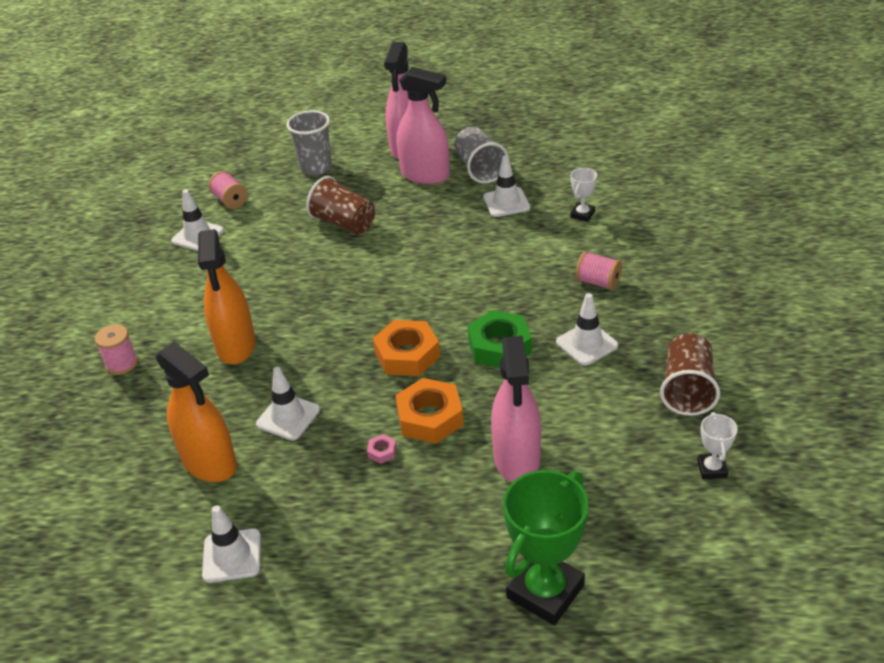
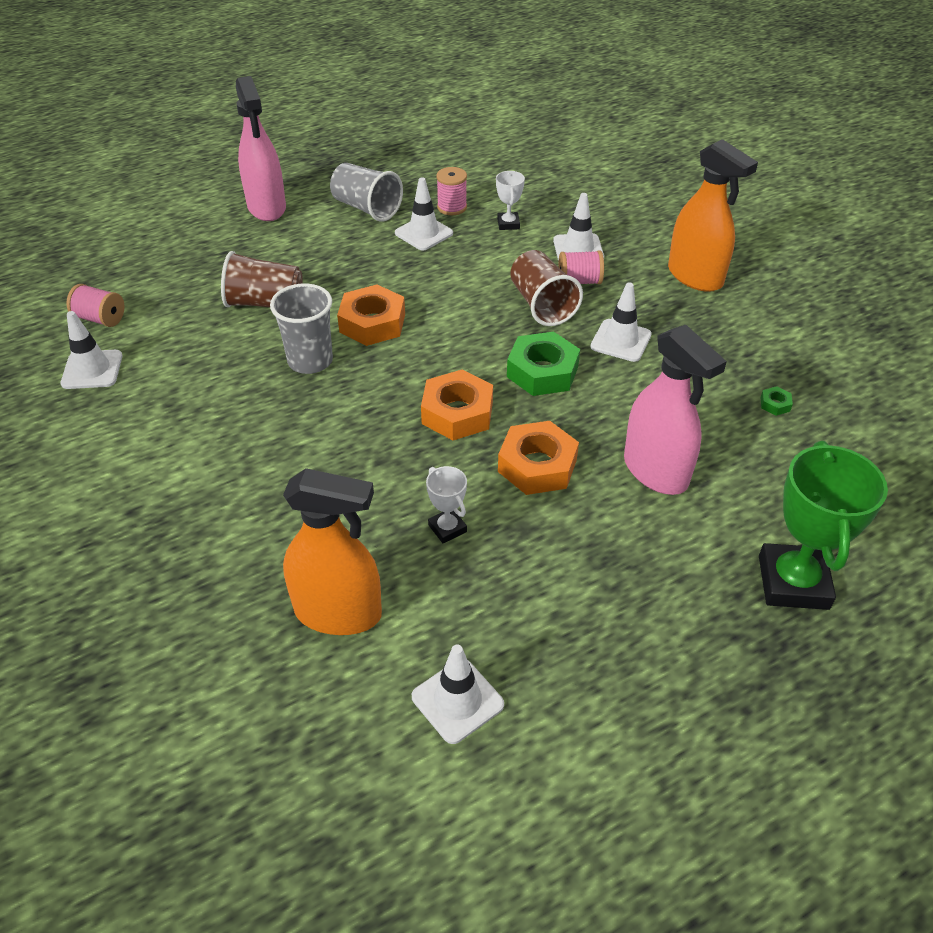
camera: 35 degrees left, 5 degrees up
(122, 364) = (121, 548): pink spool -> pink spool (452, 207)
(236, 345) = (253, 473): orange spray bottle -> orange spray bottle (695, 277)
(288, 417) = (385, 525): white traffic cone -> white traffic cone (578, 249)
(316, 168) = (178, 255): grey cup -> grey cup (310, 361)
(382, 452) = (520, 519): pink nut -> none
(406, 263) = (372, 323): none -> orange nut
(425, 175) = (313, 229): pink spray bottle -> none
(671, 446) = (775, 404): none -> green nut
(687, 390) = (742, 350): brown cup -> brown cup (542, 305)
(712, 469) = (824, 411): white trophy -> white trophy (447, 528)

